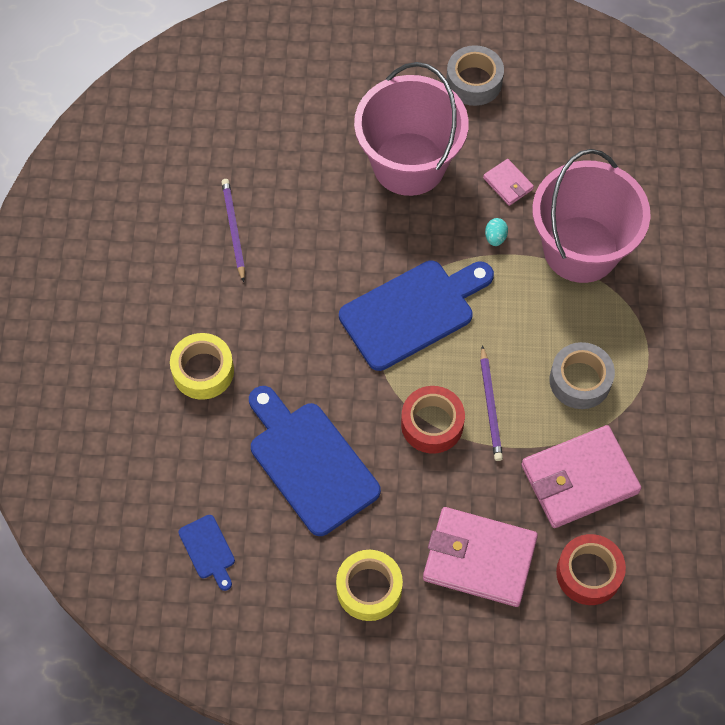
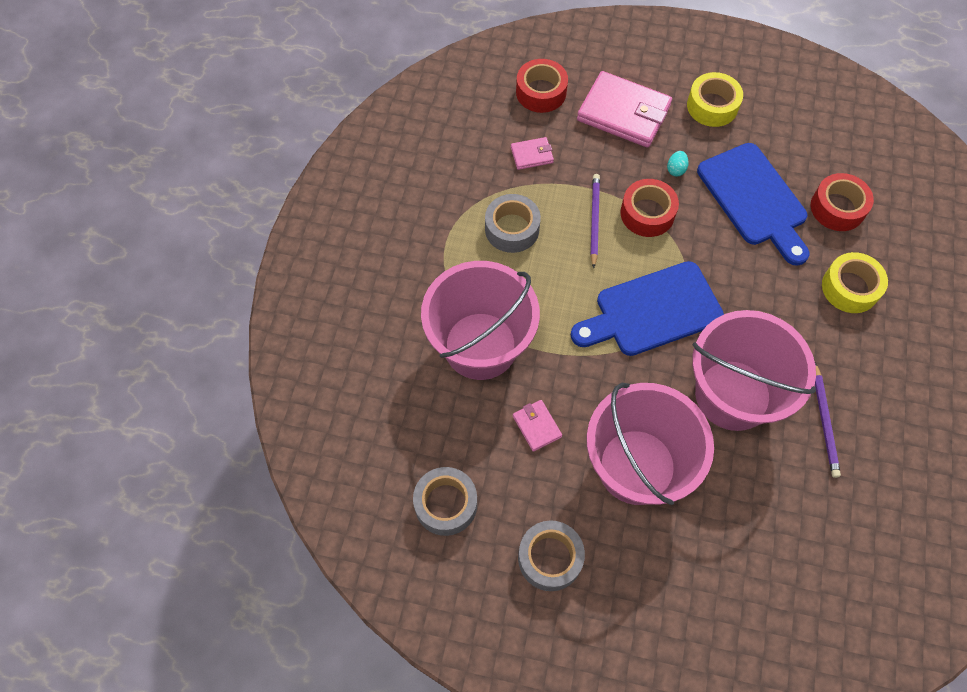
camera: 170 degrees left, 0 degrees up
(208, 550) = (839, 149): blue cutting board -> none
(213, 467) = (837, 208): none -> red tape
(323, 241) = (733, 395): none -> pink bucket
(495, 237) = (561, 371): turquoise egg -> turquoise egg (676, 169)
(574, 108) = (446, 504): none -> grey tape
(579, 479) = (532, 155): pink wallet -> pink wallet, size x0.47

